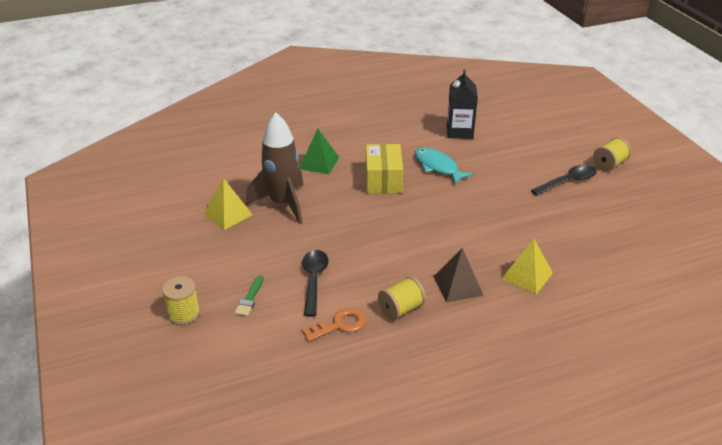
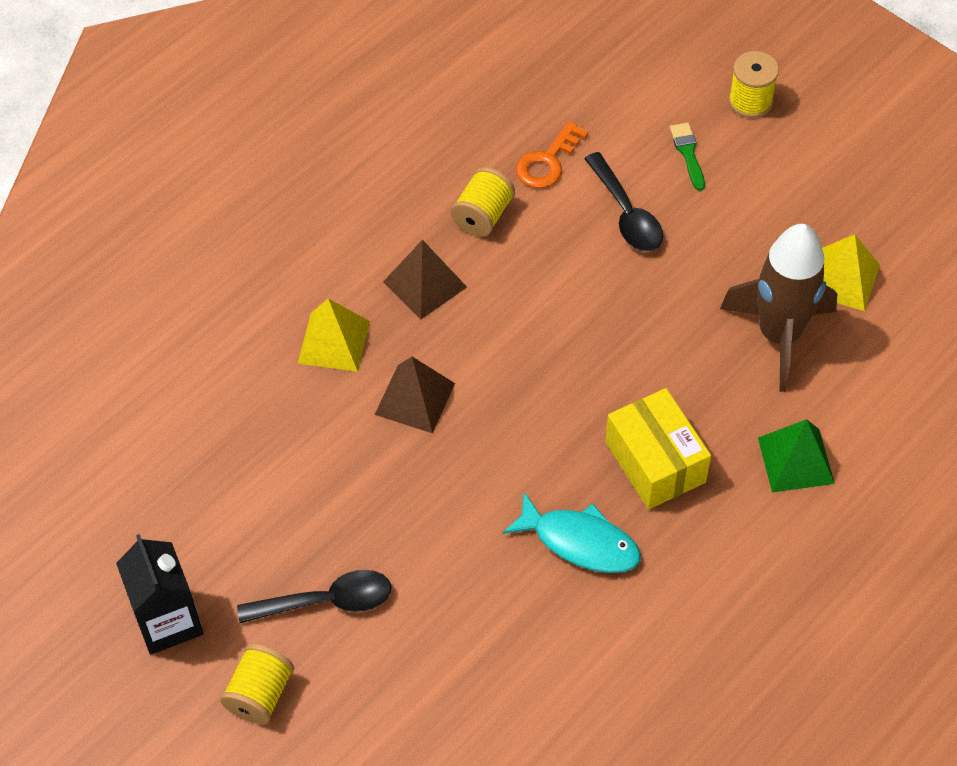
camera: 155 degrees right, 20 degrees up
(459, 132) = (591, 678): black carton -> black carton (168, 621)
(490, 237) = (414, 398): none -> brown pyramid
(568, 181) = (327, 601): black spoon -> black spoon turned 135 degrees counterclockwise

